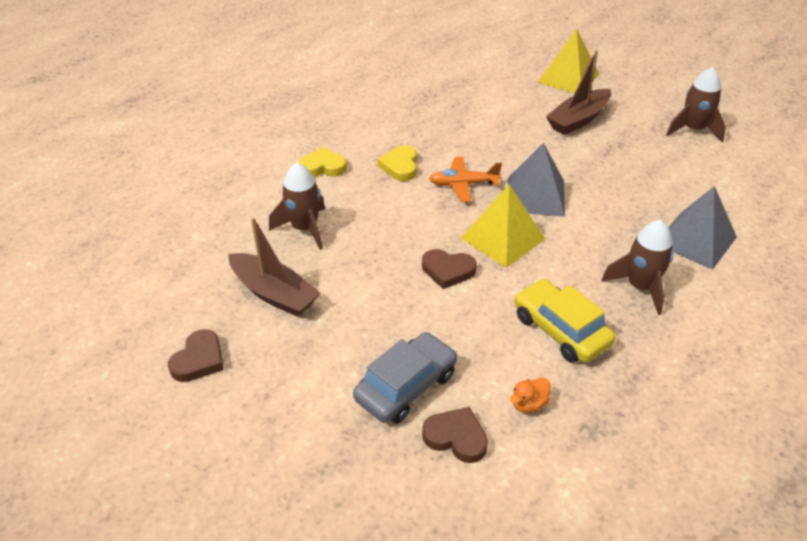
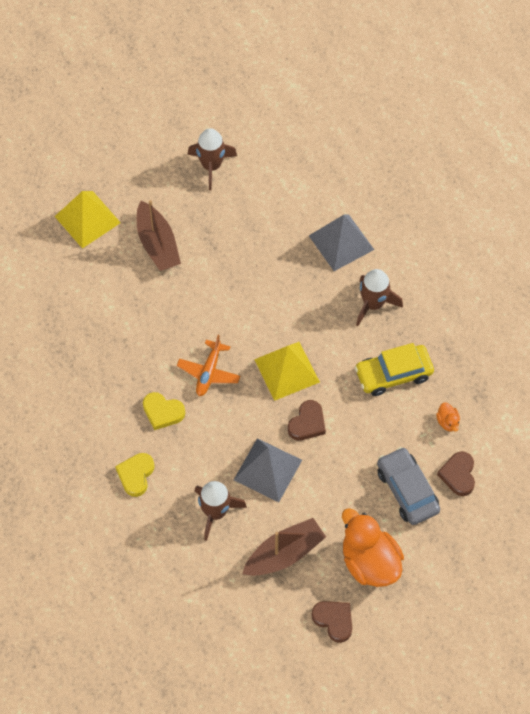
camera: 70 degrees left, 20 degrees up
(289, 374) = (369, 562): none -> orange duck
(456, 437) = (458, 475): brown heart -> brown heart turned 45 degrees counterclockwise
(535, 196) = (246, 325): grey pyramid -> grey pyramid (267, 470)

